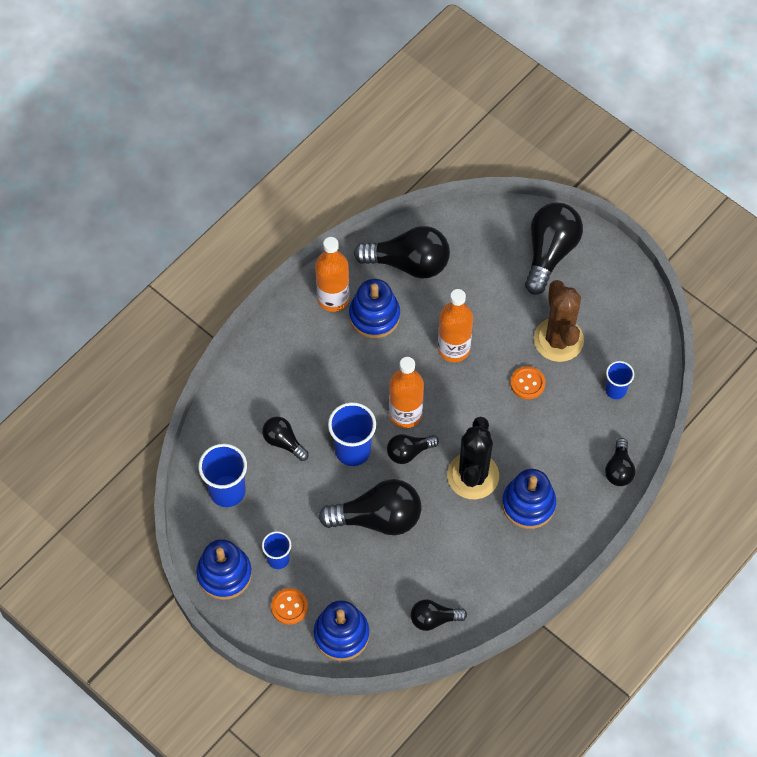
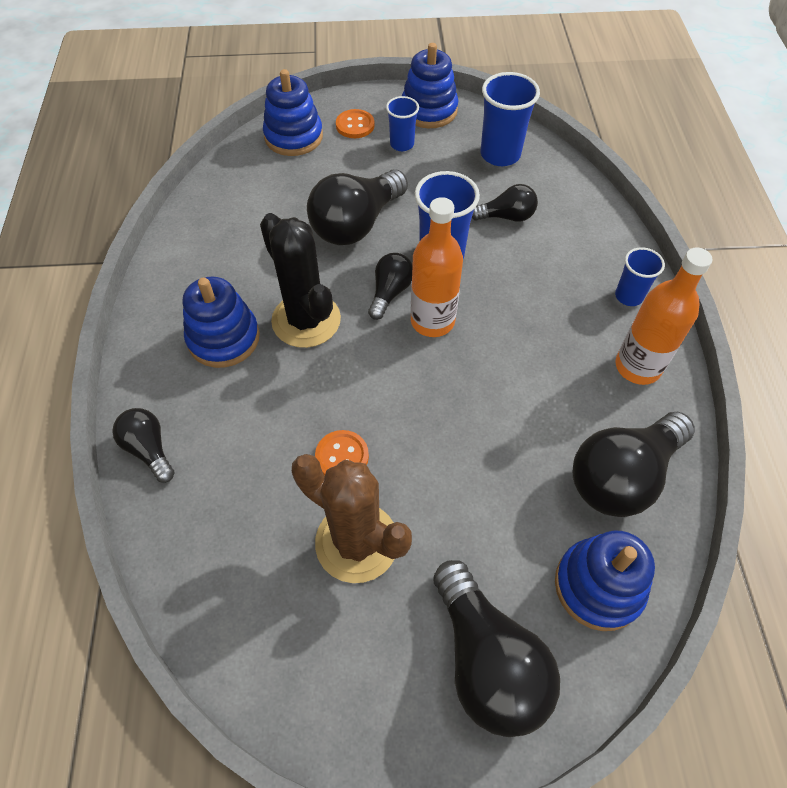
camera: 135 degrees right, 5 degrees down
(374, 316) = (578, 385): blue stacking toy -> blue stacking toy (598, 586)
(434, 619) = (226, 194): black light bulb -> none
(453, 349) = (461, 423): orange bottle -> none
(615, 390) = (228, 540): blue cup -> blue cup (628, 296)

